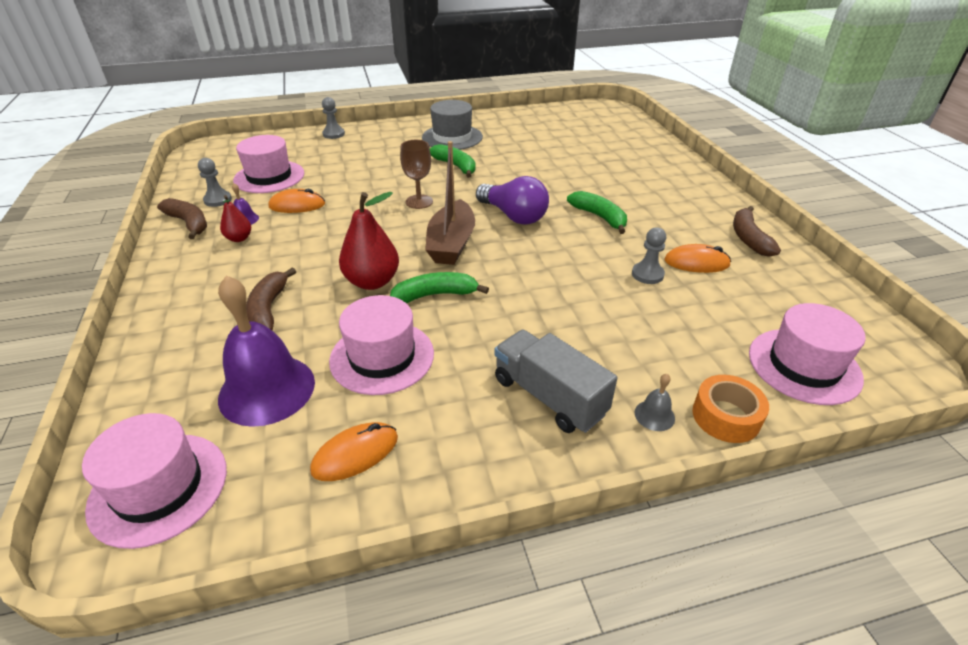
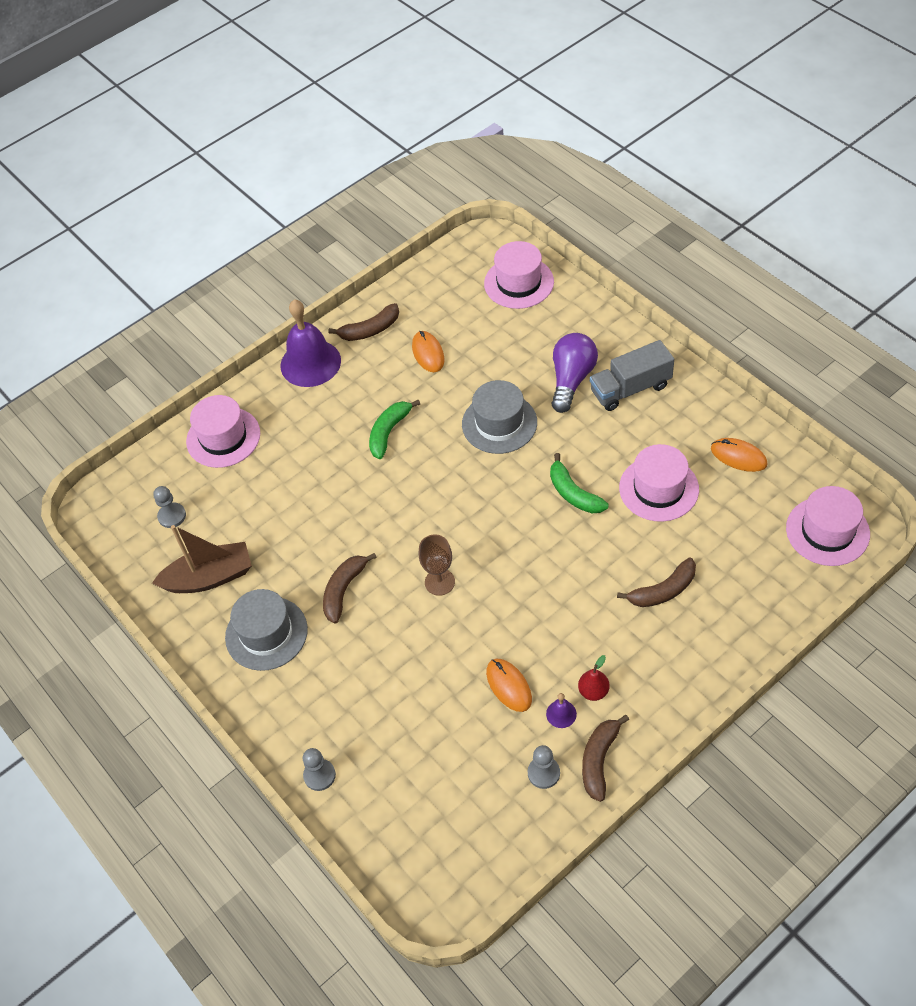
camera: 110 degrees left, 15 degrees up
(267, 389) = (731, 532): purple bell -> purple bell (310, 363)
(269, 177) = (467, 762): pink hat -> pink hat (223, 437)
(372, 282) = (585, 543): red pear -> none
(451, 244) = (497, 518): brown boat -> brown boat (209, 577)
(455, 166) = (344, 590): green banana -> brown banana
(513, 216) = (423, 494): purple light bulb -> purple light bulb (571, 379)
(549, 396) = (630, 388): grey truck -> grey truck turned 45 degrees clockwise
(565, 278) = (499, 423): none -> grey hat
(647, 274) = (463, 377): grey pawn -> grey pawn (172, 516)
(654, 415) = (611, 338): grey bell -> none
(726, 416) = (589, 309): orange tape -> none

